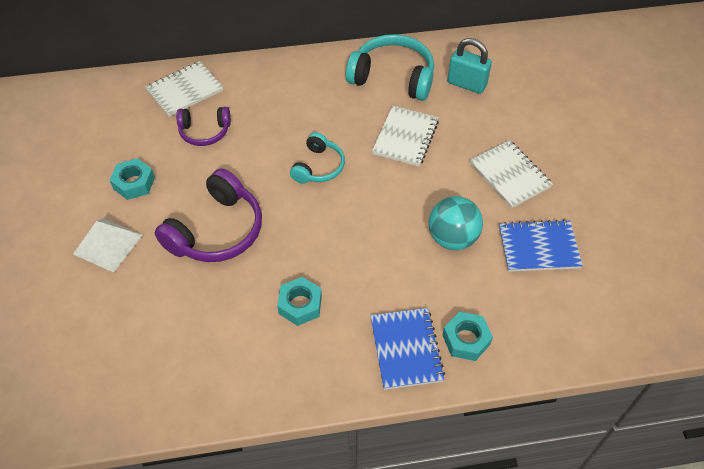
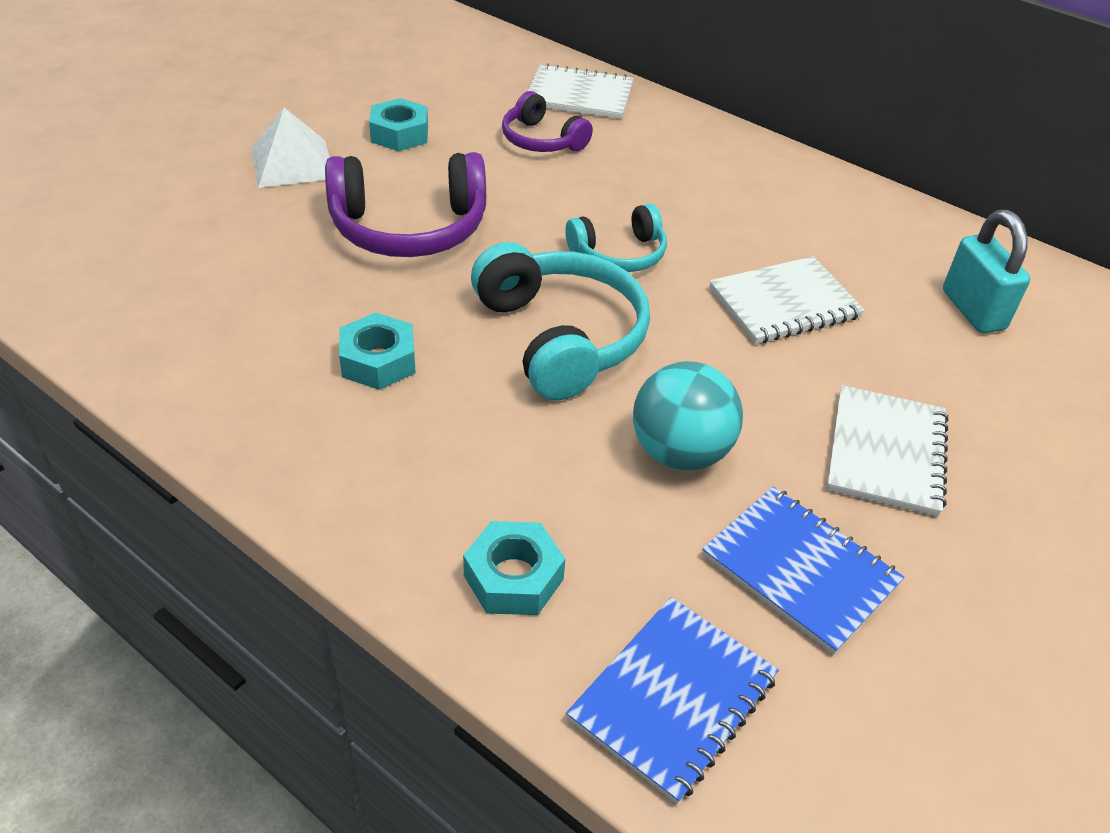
camera: 45 degrees right, 10 degrees down
(393, 77) = (864, 235): turquoise headphones -> turquoise headphones (561, 337)
(406, 349) = (420, 514): blue notebook -> blue notebook (673, 698)

